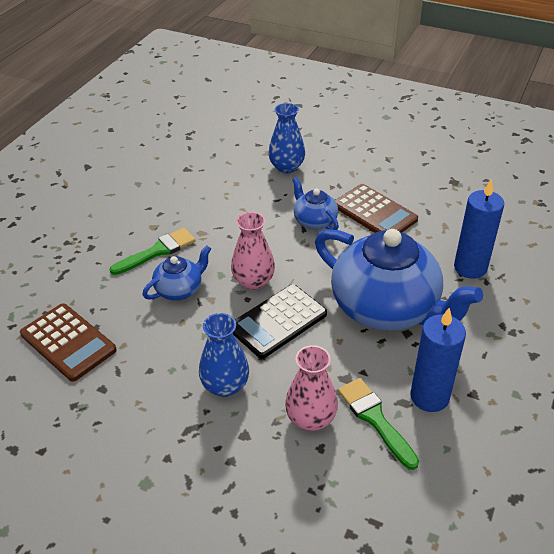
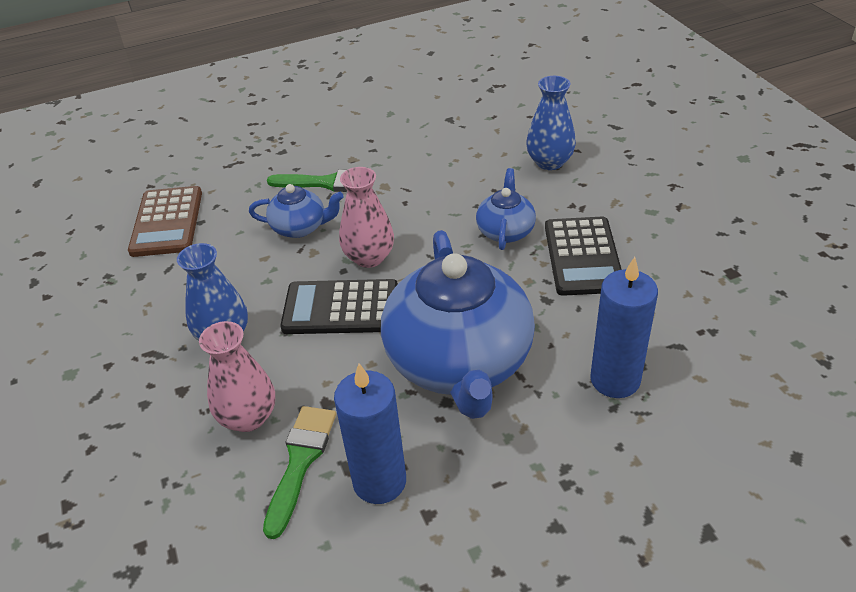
camera: 45 degrees right, 0 degrees up
(374, 213) = (582, 256): brown calculator -> black calculator

